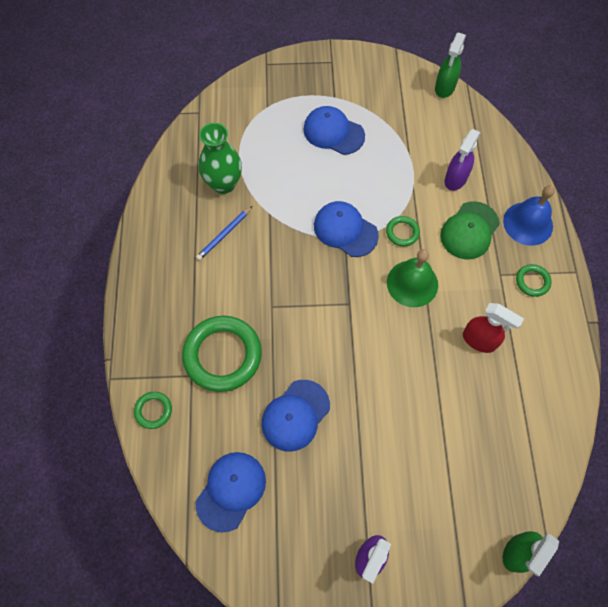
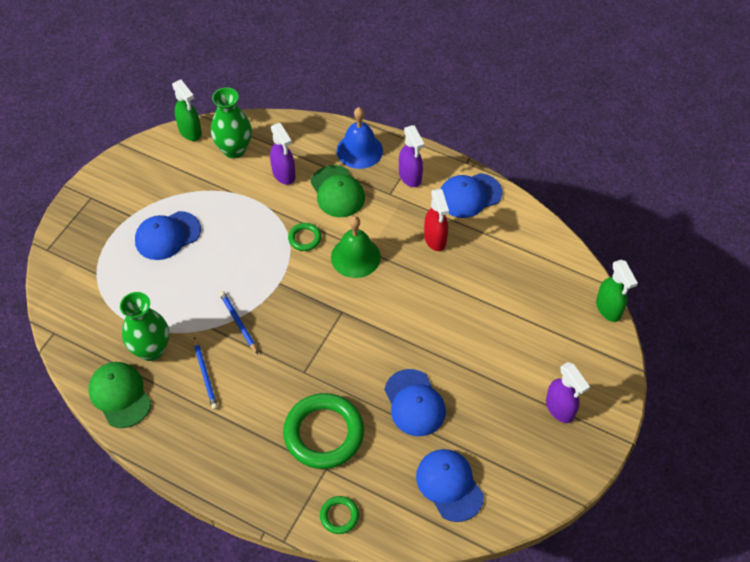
camera: 60 degrees left, 10 degrees down
(172, 187) = (120, 395): none -> green cap
(286, 230) = (238, 323): none -> blue pencil
(345, 230) = (272, 278): blue cap -> blue cap (469, 195)
(451, 129) = (234, 150): none -> green vase
(479, 341) = (435, 239): red spray bottle -> red spray bottle turned 105 degrees clockwise
(532, 281) = (410, 177): green ring -> purple spray bottle

